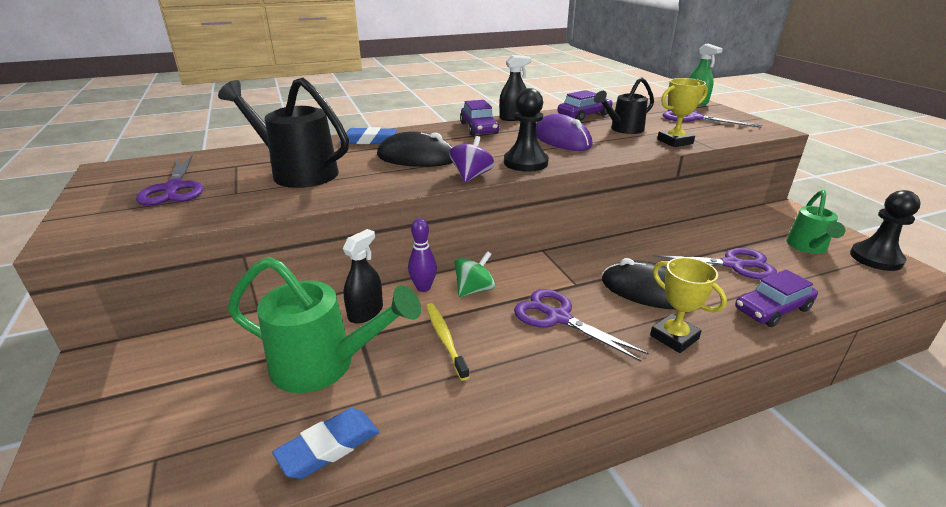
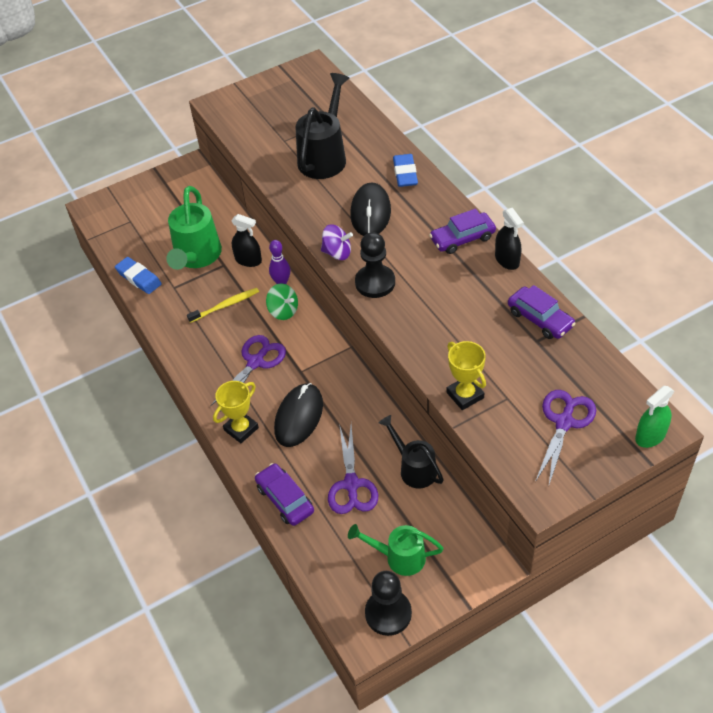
camera: 85 degrees right, 20 degrees up
(174, 188) = (285, 111): purple scissors -> none
(561, 139) = (446, 303): purple mouse -> none
(623, 129) = (495, 353): black watering can -> black watering can (414, 468)

